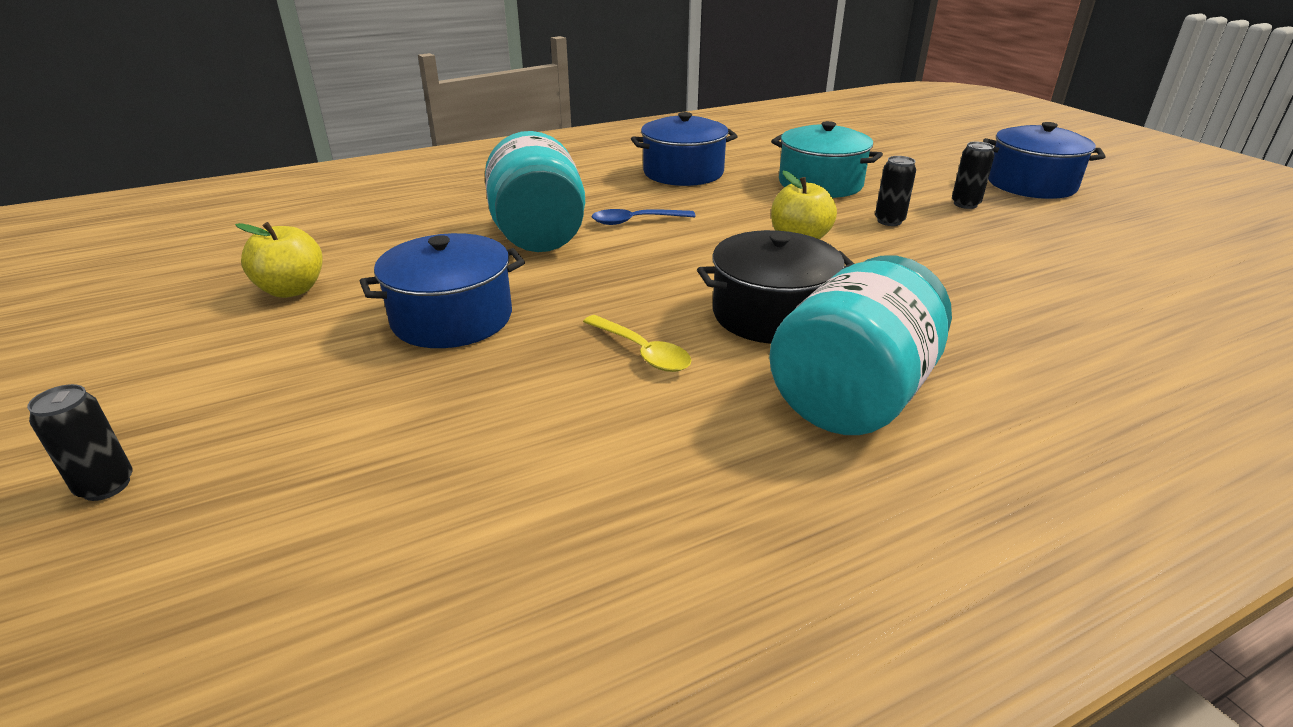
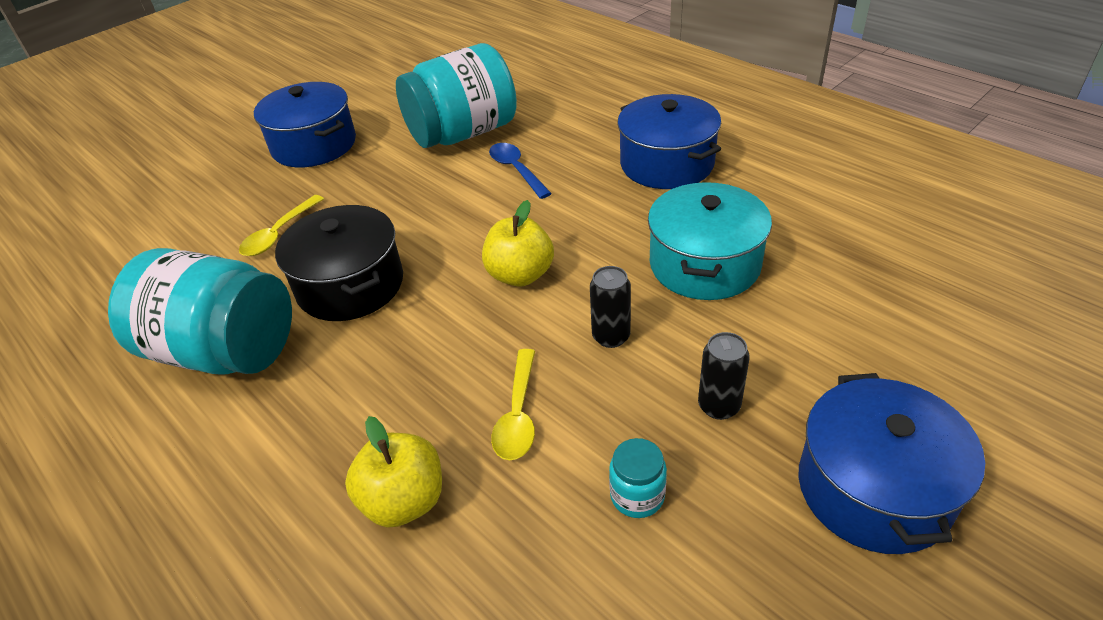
camera: 75 degrees right, 10 degrees up
(106, 486) = (143, 117): black can -> none
(292, 290) = (340, 79): yellow apple -> yellow apple (404, 501)
(968, 261) = (518, 415): none -> yellow spoon
(1044, 237) = (637, 496): none -> turquoise jar

